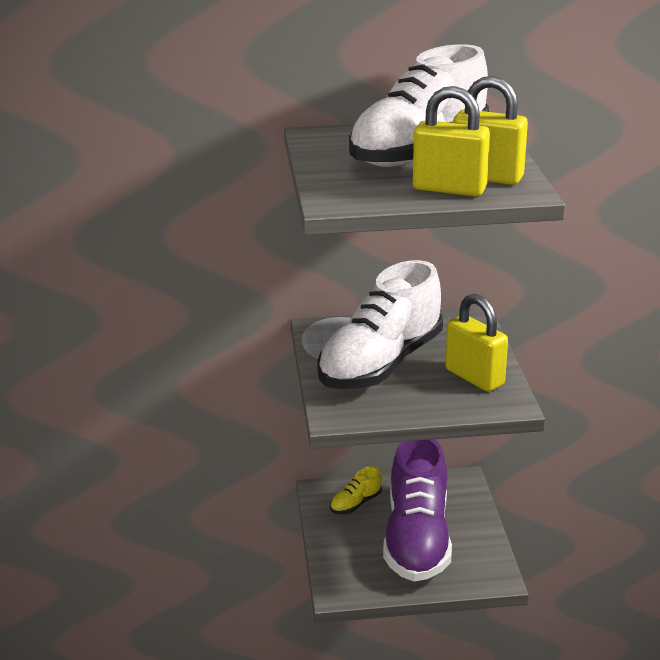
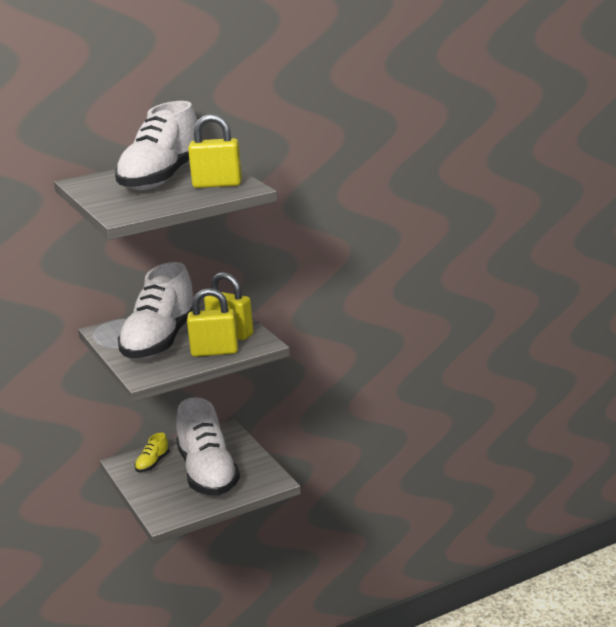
camera: 20 degrees left, 5 degrees down
(417, 539) = (208, 473): purple shoe -> white shoe
(449, 189) = (196, 195): yellow padlock -> yellow padlock (214, 352)

